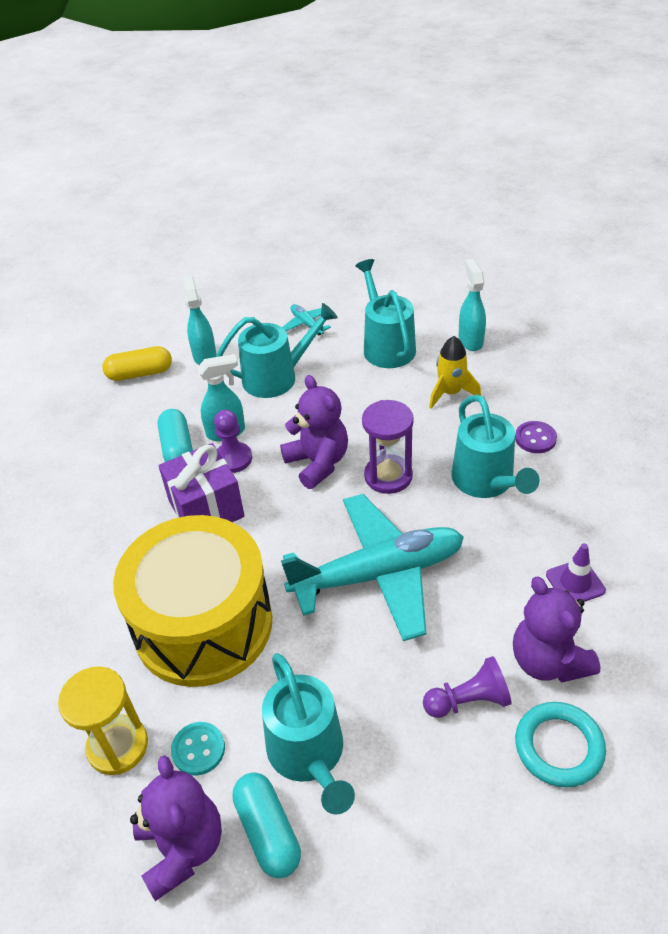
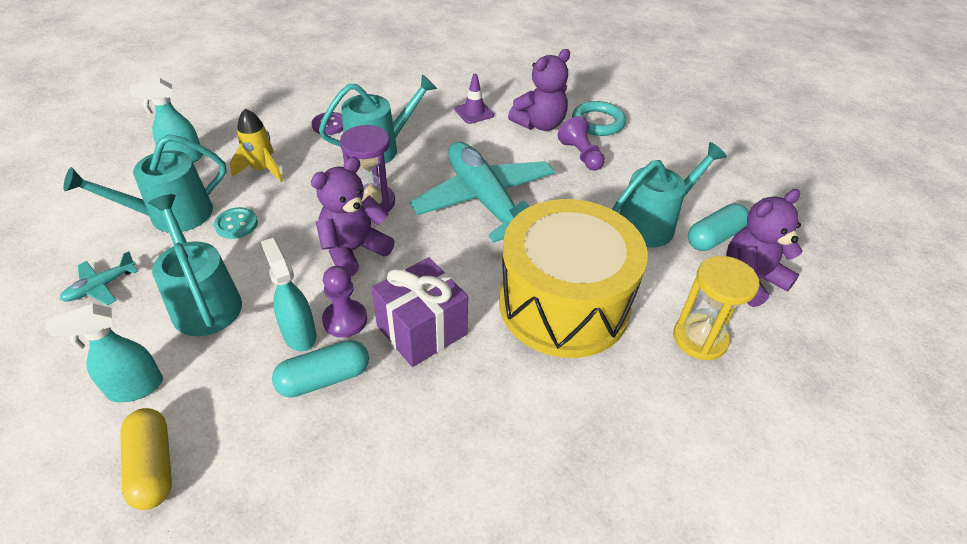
camera: 105 degrees left, 0 degrees up
(198, 749) = (677, 285): turquoise button -> turquoise button (236, 224)

